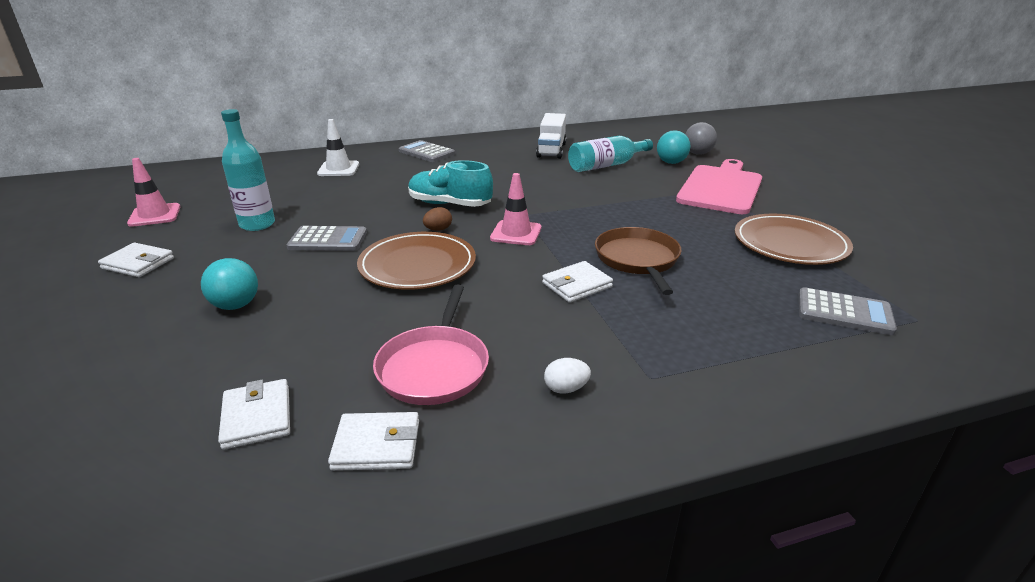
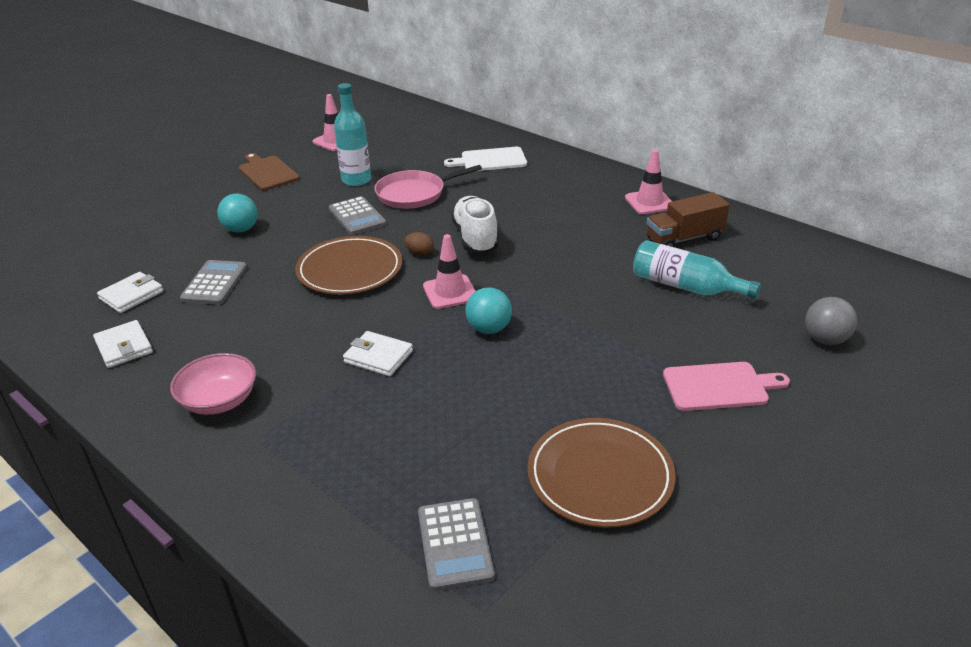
camera: 60 degrees right, 5 degrees up
(138, 263) = (267, 172): white wallet -> brown cutting board
(338, 169) = (490, 160): white traffic cone -> white cutting board
(426, 152) = (581, 179): grey calculator -> grey calculator (214, 283)
(434, 367) = (215, 334): pink pan -> pink pan (414, 194)
(450, 204) = (475, 238): turquoise shoe -> white shoe
(492, 145) = (649, 202): none -> pink traffic cone
(551, 150) = (684, 239): white truck -> brown truck
(566, 389) = (219, 401): white egg -> pink bowl
(638, 260) = (458, 376): brown pan -> none
(671, 162) = (759, 328): turquoise ball -> turquoise ball (489, 329)
(721, 188) = (719, 386): pink cutting board -> pink cutting board, size x0.64

